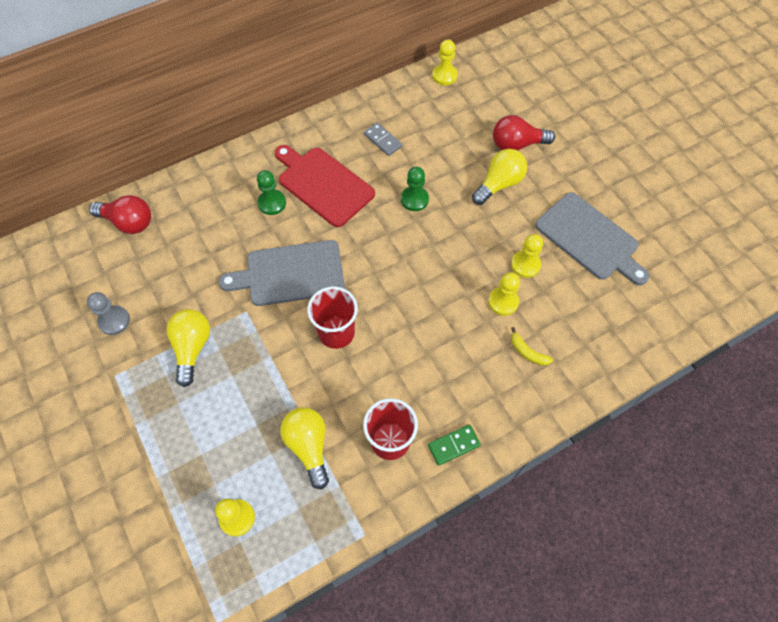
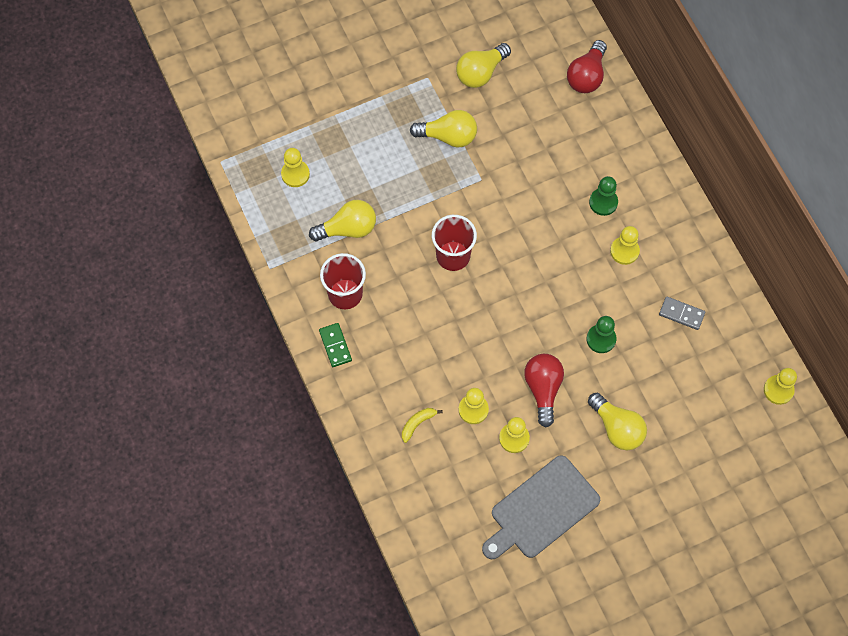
camera: 95 degrees right, 5 degrees up
(114, 321) = (480, 72): grey pawn -> yellow light bulb
(290, 274) = (519, 218): grey cutting board -> none
(323, 184) = (624, 251): red cutting board -> yellow pawn
(382, 140) = (681, 314): grey domino -> grey domino turned 60 degrees clockwise
(517, 144) = (671, 456): red light bulb -> red light bulb (543, 389)

